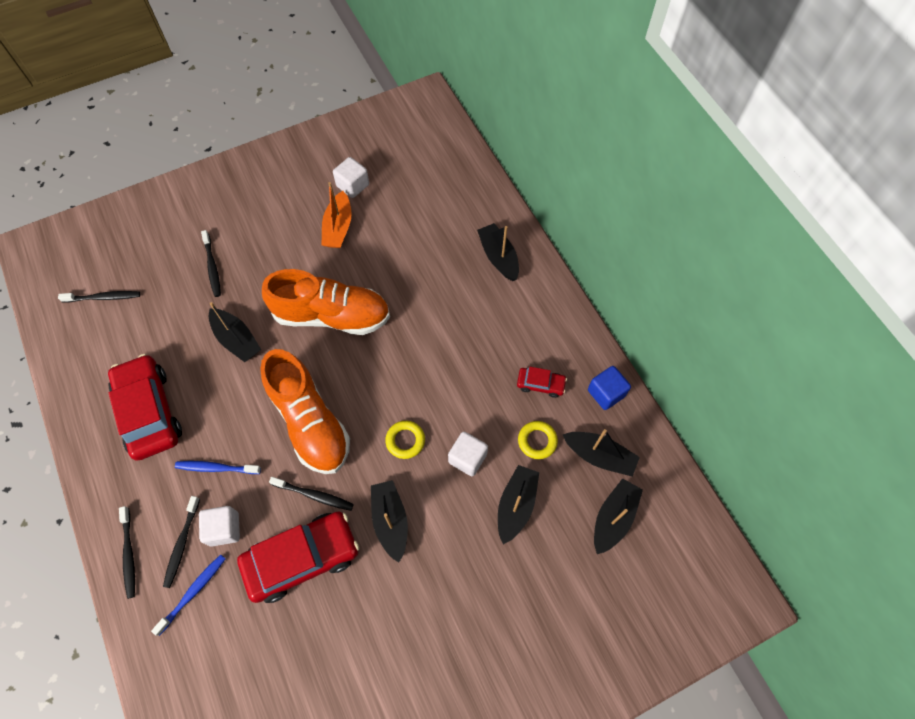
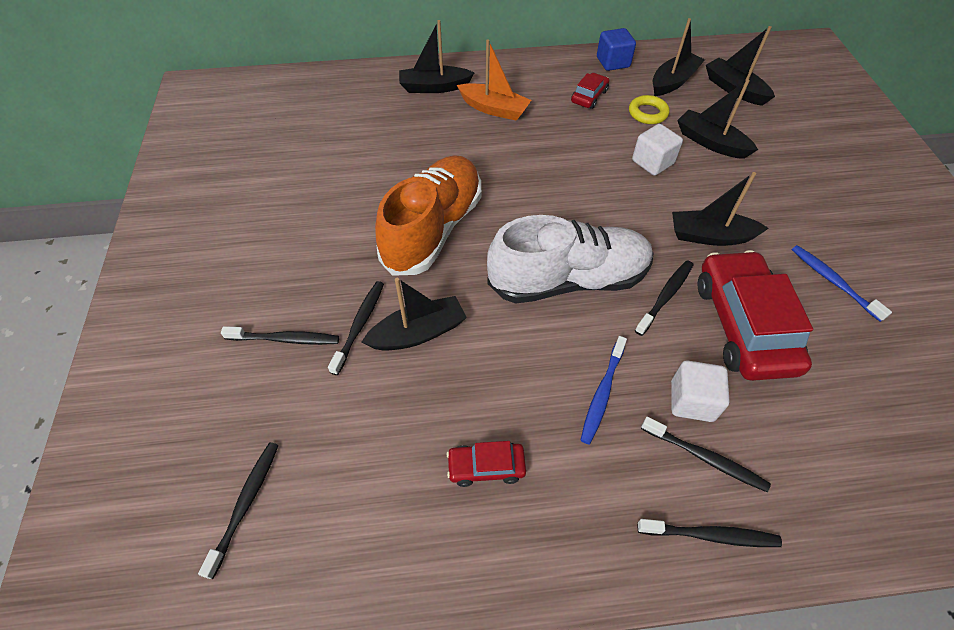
camera: 70 degrees left, 10 degrees down
(149, 412) = (486, 467): red car -> red car, size x0.47
(193, 592) = (776, 456): blue toothbrush -> blue toothbrush (833, 282)
(233, 303) = (359, 325): none -> black toothbrush
(310, 422) = (568, 280): orange shoe -> white shoe
(338, 227) = (313, 197): orange boat -> orange boat (494, 109)
(352, 185) = (262, 171): white cube -> none
(405, 441) = (619, 203): yellow ring -> none

